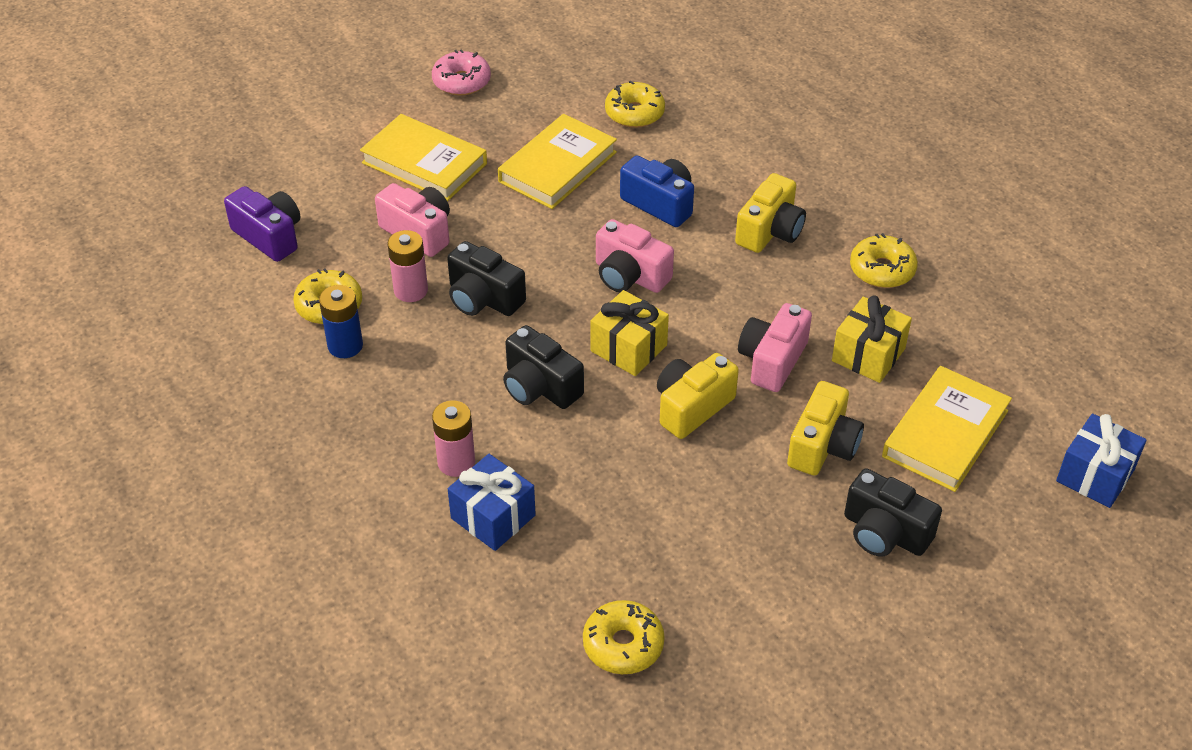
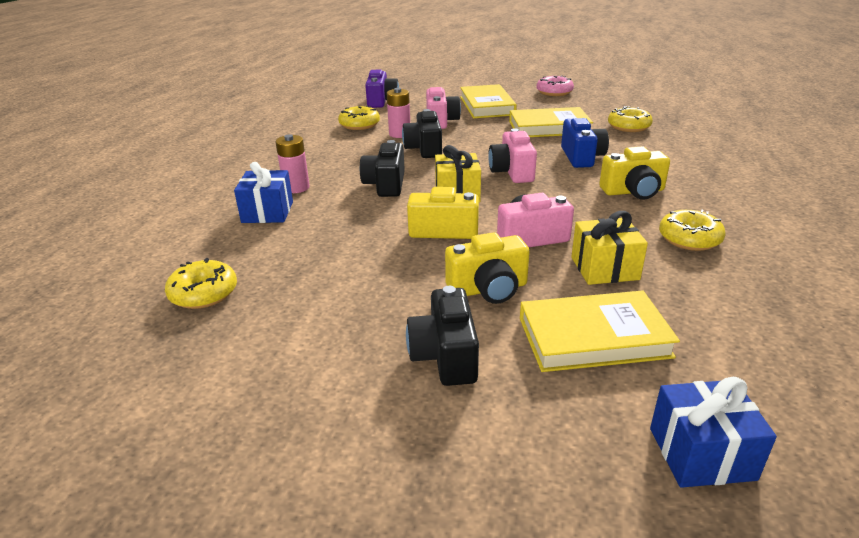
camera: 50 degrees right, 15 degrees down
(345, 346) = (339, 137): blue battery -> none

